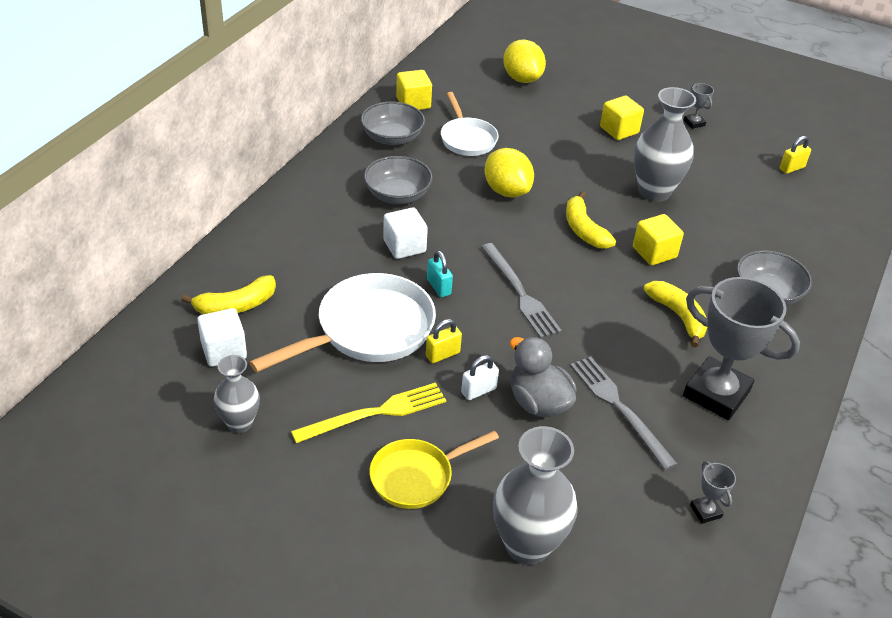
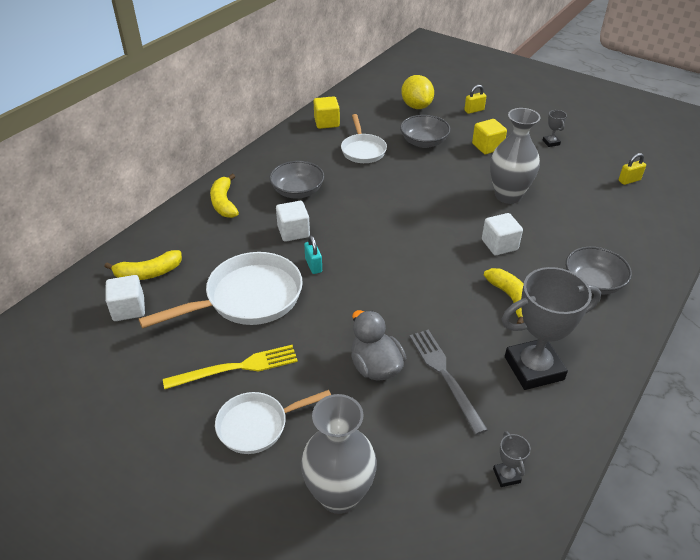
camera: 10 degrees right, 0 degrees up
(239, 423) = (124, 369): grey vase -> none
(392, 137) = (304, 148): grey bowl -> grey bowl (423, 142)
(416, 476) = (257, 425): yellow pan -> white pan
(442, 354) = (304, 321): yellow padlock -> yellow padlock (474, 110)
(478, 391) = (327, 353): white padlock -> none
(506, 191) = (386, 191): yellow lemon -> none
(520, 293) = (379, 273): grey fork -> none
(584, 230) = (443, 224): yellow banana -> yellow banana (224, 203)
(654, 252) = (499, 245): yellow cube -> white cube
(716, 393) = (534, 368): grey trophy -> grey trophy turned 60 degrees counterclockwise

